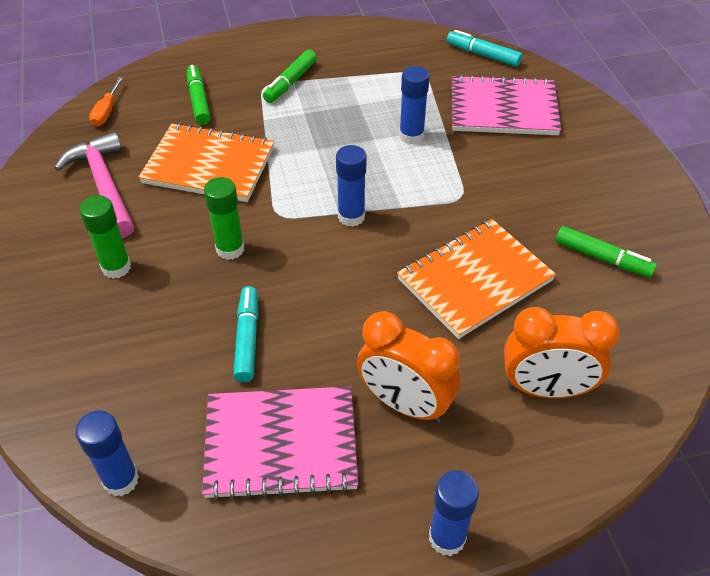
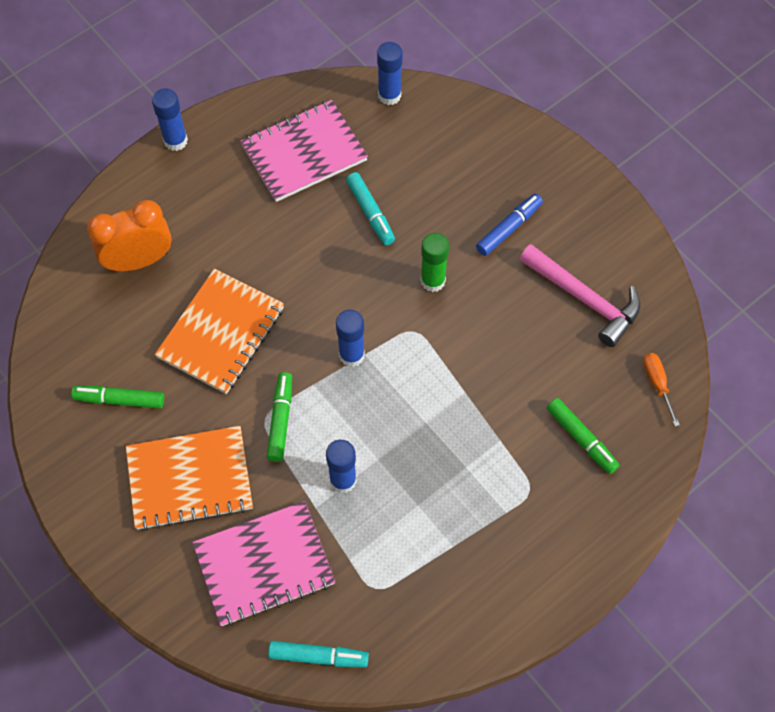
camera: 155 degrees right, 15 degrees up
(116, 267) = (509, 228): green glue stick -> blue marker
(209, 165) = (511, 359): orange notebook -> orange notebook (190, 479)
(290, 82) = (507, 508): green marker -> green marker (281, 419)
(405, 404) = (235, 210): orange clock -> none

